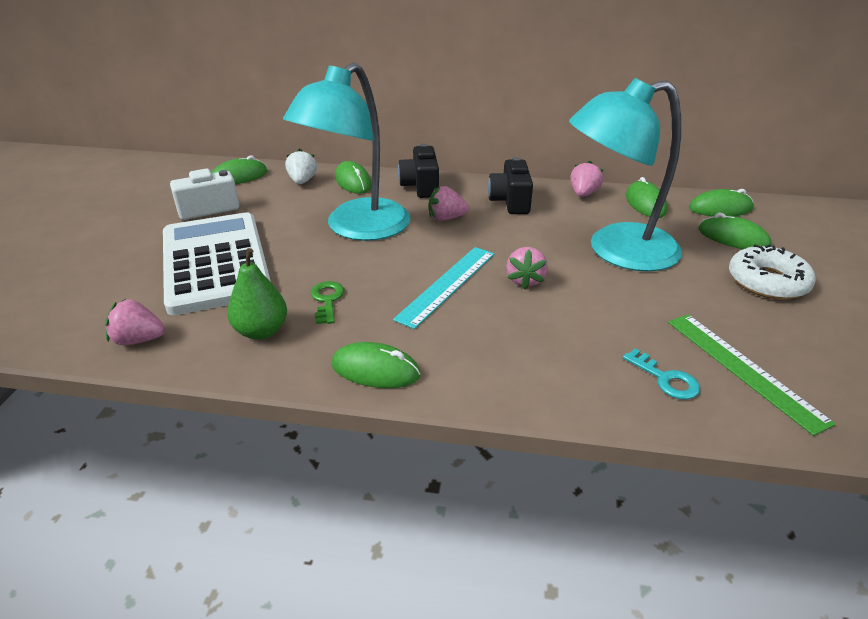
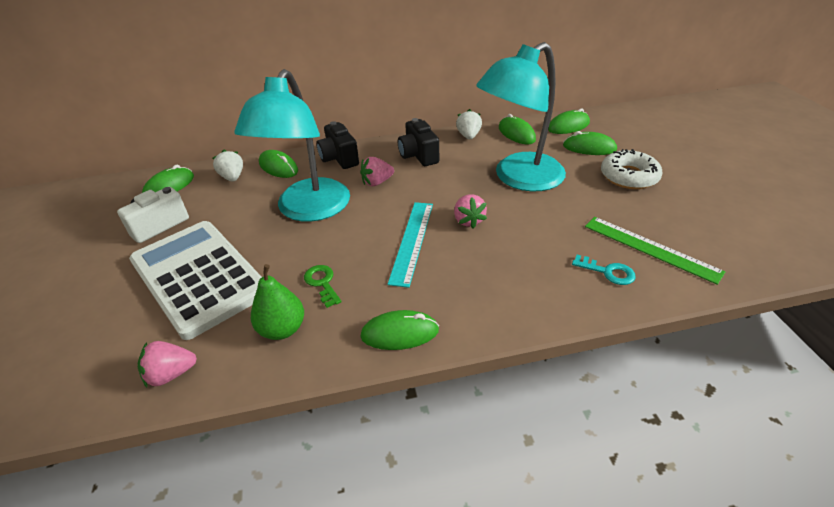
camera: 20 degrees left, 5 degrees up
(583, 194) = (468, 136): pink strawberry -> white strawberry

